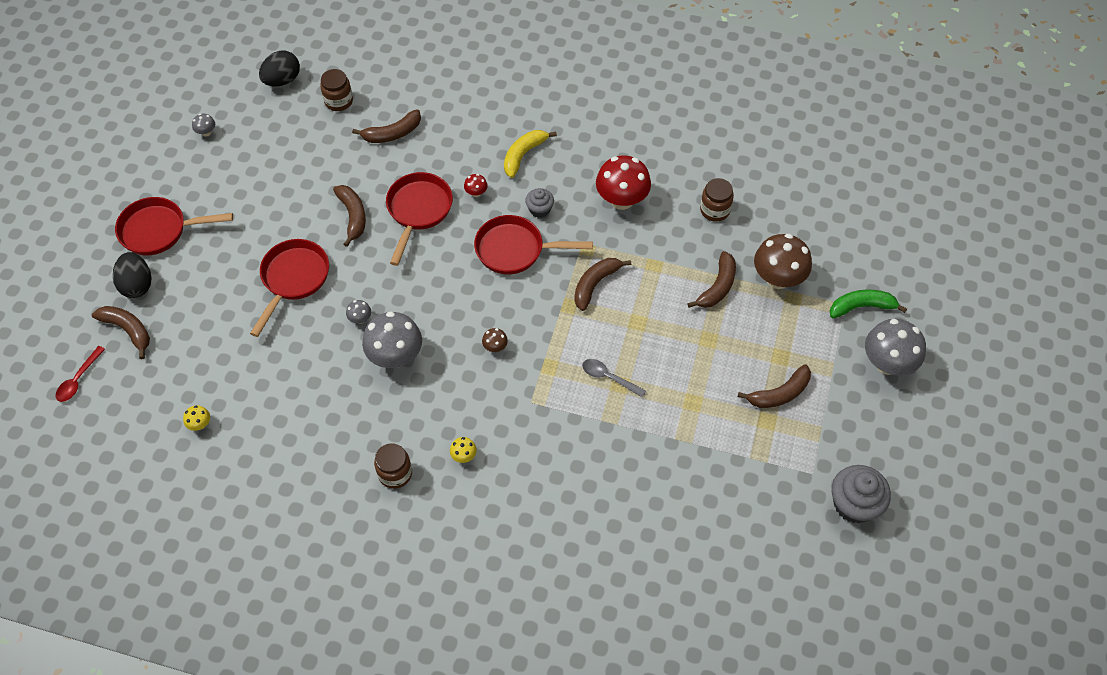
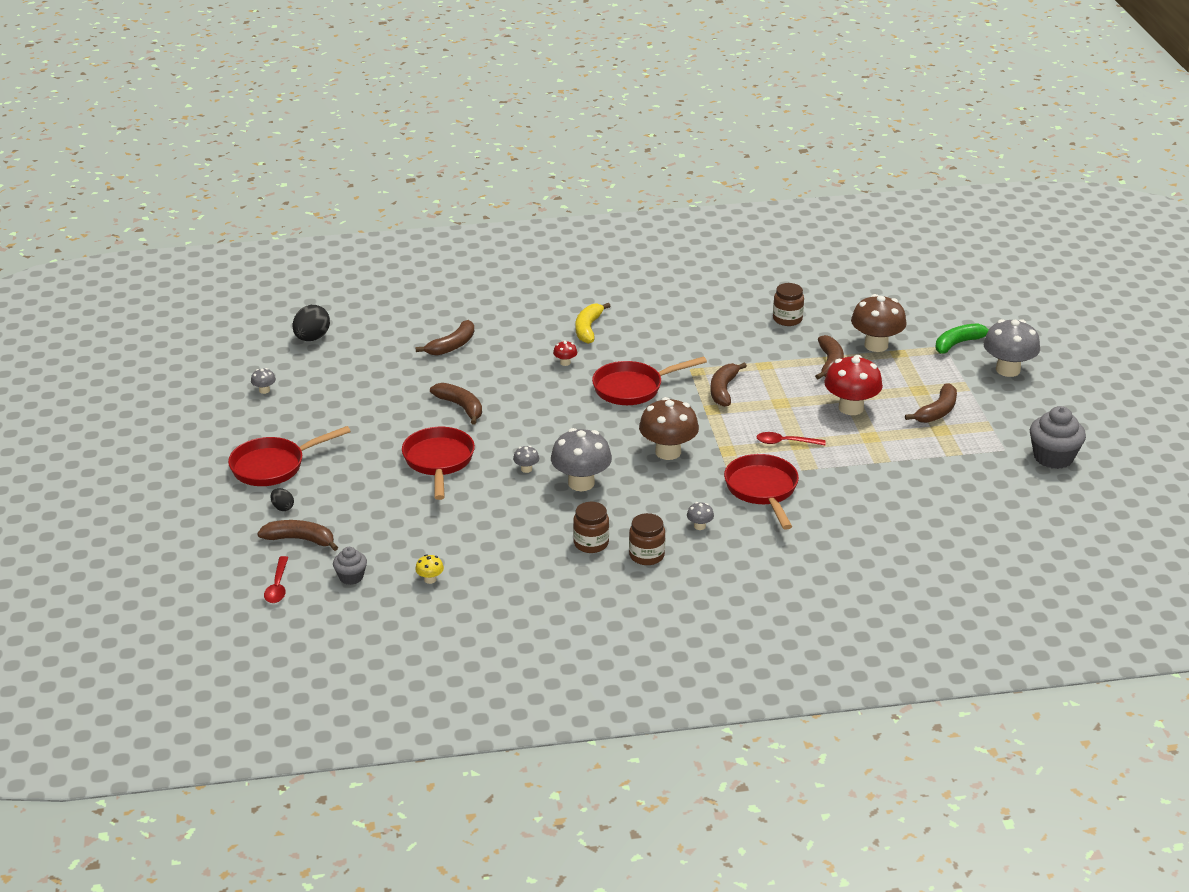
camera: 25 degrees left, 25 degrees down
(137, 285) = (282, 507): black egg -> black egg, size x0.53
(339, 101) = (381, 338): brown jar -> brown jar (591, 543)
(418, 211) = (521, 388): red pan -> red pan (762, 490)
(464, 456) = (699, 526): yellow mushroom -> grey mushroom
(495, 347) = (668, 452): brown mushroom -> brown mushroom, size x2.30
(539, 209) = (633, 358): grey cupcake -> grey cupcake (351, 577)
(609, 377) = (785, 442): grey spoon -> red spoon
(622, 200) = (701, 333): red mushroom -> red mushroom (851, 408)

